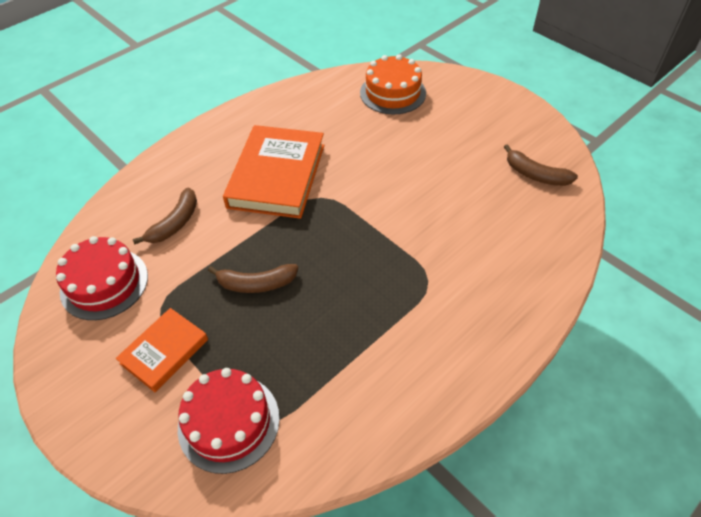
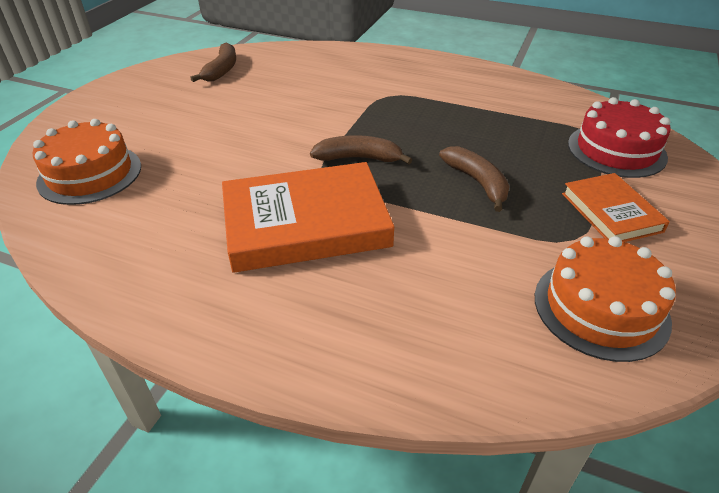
camera: 115 degrees left, 10 degrees down
(104, 283) = (600, 308): red cake -> orange cake
(164, 351) = (611, 212): orange book -> orange book turned 60 degrees clockwise
(175, 223) = (453, 286): brown banana -> brown banana (359, 158)

